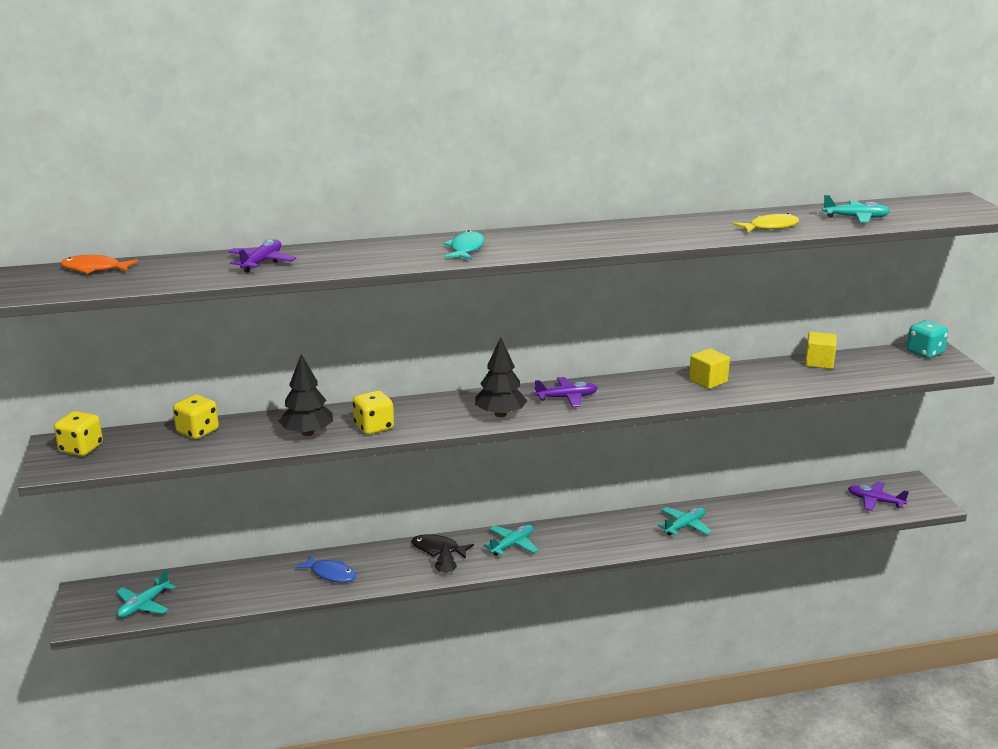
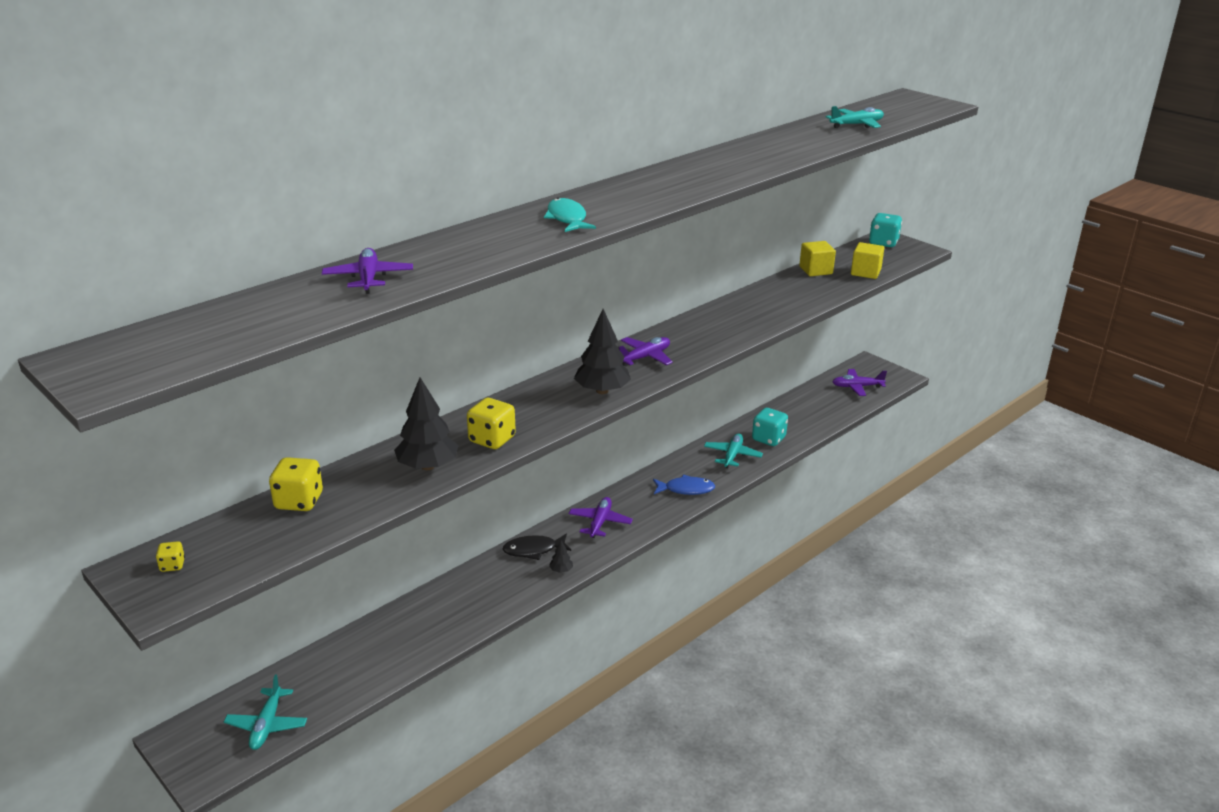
camera: 30 degrees left, 5 degrees up
(81, 449) = (172, 565): yellow dice -> yellow dice, size x0.51
(94, 269) = (165, 331): orange fish -> none
(331, 574) = (448, 613): blue fish -> blue fish (686, 489)
(512, 545) = (600, 522): turquoise plane -> purple plane
(708, 381) = (747, 309): yellow cube -> yellow cube (865, 272)
(734, 522) = (768, 439): none -> turquoise dice
(770, 227) = (804, 145): yellow fish -> none

